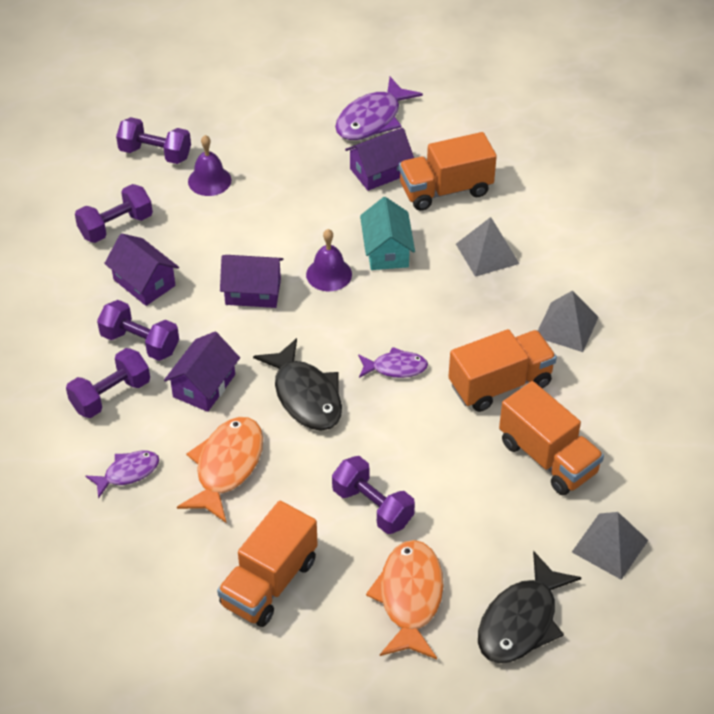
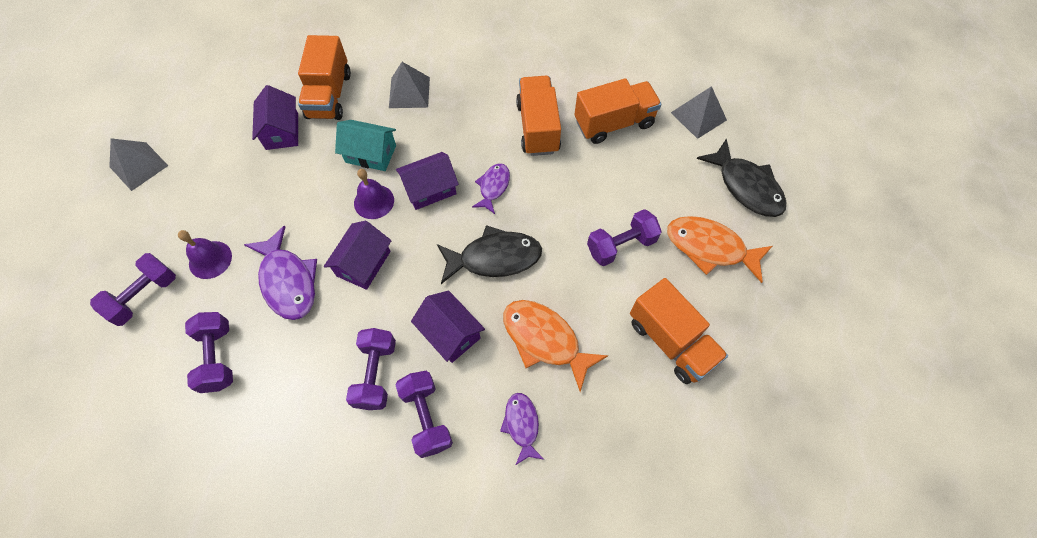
camera: 70 degrees left, 15 degrees up
(140, 343) = (376, 374): purple dumbbell -> purple dumbbell turned 45 degrees counterclockwise
(144, 282) = (304, 350): purple house -> purple house (430, 189)
(372, 119) = (219, 117): purple fish -> purple fish (288, 281)
(566, 326) = (502, 71): grey pyramid -> grey pyramid (139, 166)

